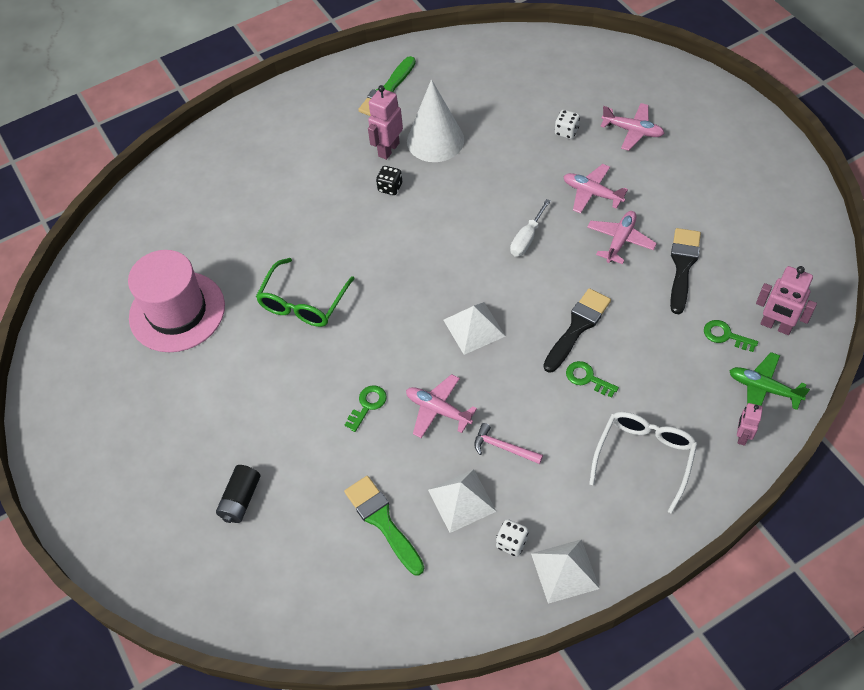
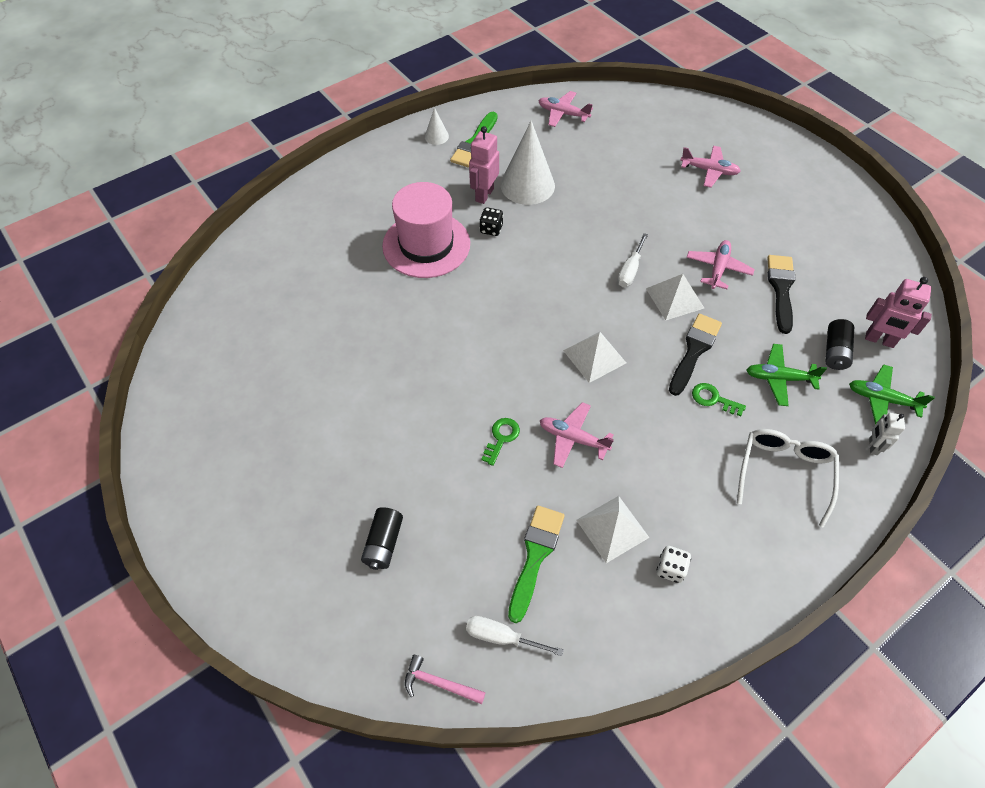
camera: 10 degrees left, 0 degrees up
(177, 311) = (294, 356): pink hat -> pink hat (426, 245)
(303, 303) = (421, 341): green glasses -> none
(339, 593) = (501, 637): none -> white screwdriver
(348, 82) = (436, 136): none -> white cone
(382, 521) = (535, 556): green brush -> green brush turned 60 degrees clockwise
(503, 447) = (644, 472): pink hammer -> pink hammer (439, 683)
(565, 570) = (729, 594): white pyramid -> white pyramid (674, 298)
(566, 131) = (648, 173): white dice -> none
(592, 193) = (683, 227): pink plane -> pink plane (563, 114)
(660, 361) = (779, 378): none -> green plane
(725, 336) = (835, 351): green key -> black battery
(742, 436) = (872, 446): pink robot -> white robot

